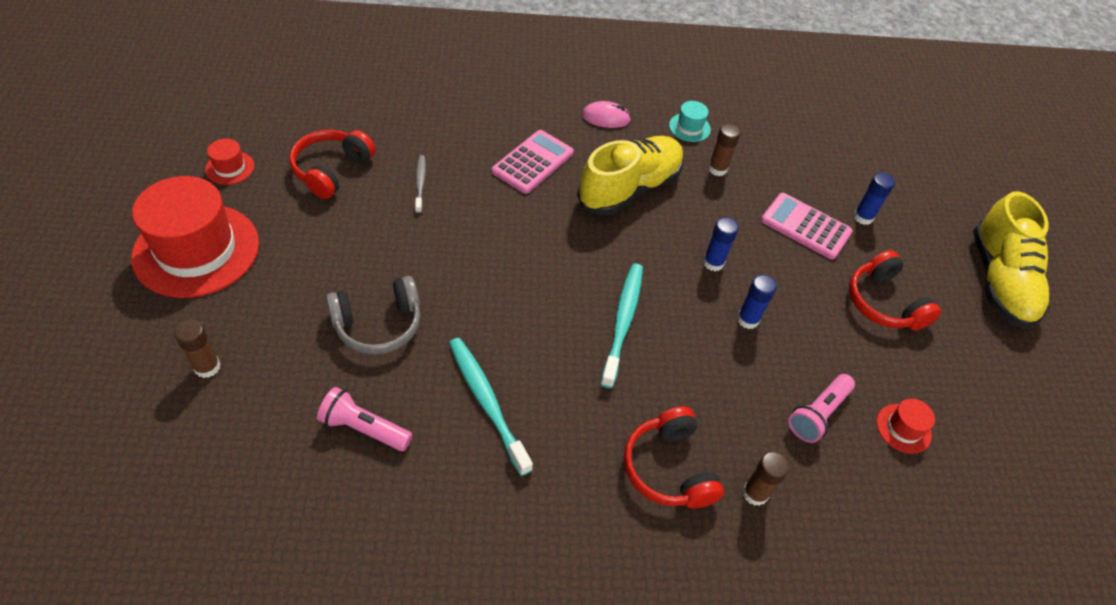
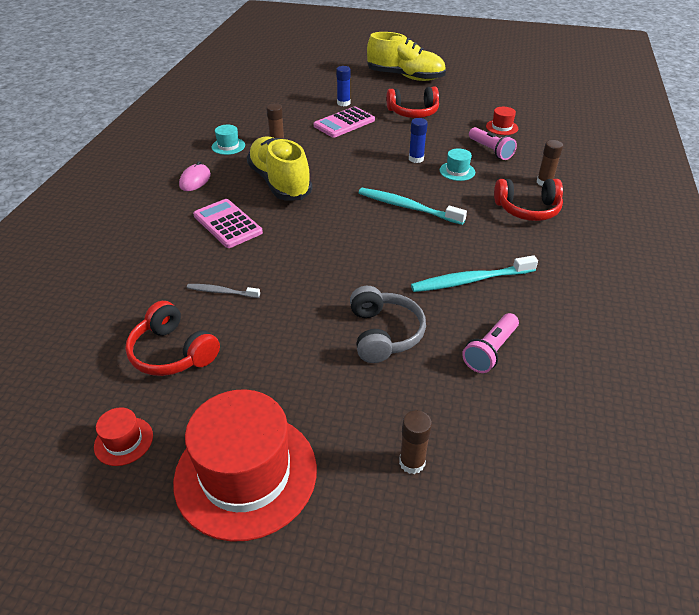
camera: 70 degrees left, 10 degrees down
(713, 263) = (364, 162): blue glue stick -> none
(736, 372) = (457, 171): none -> turquoise hat

